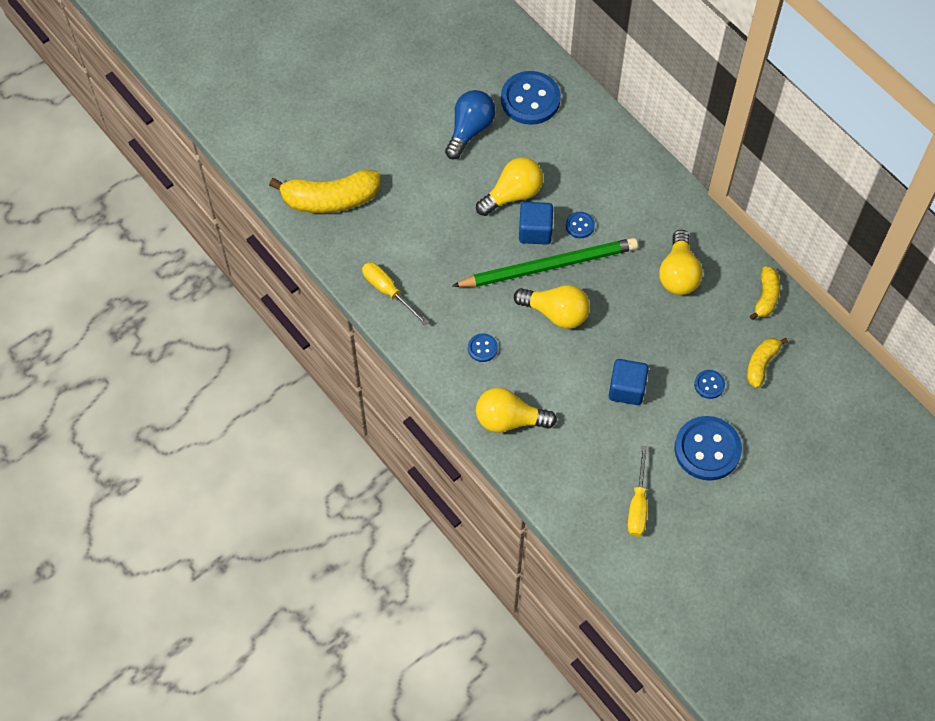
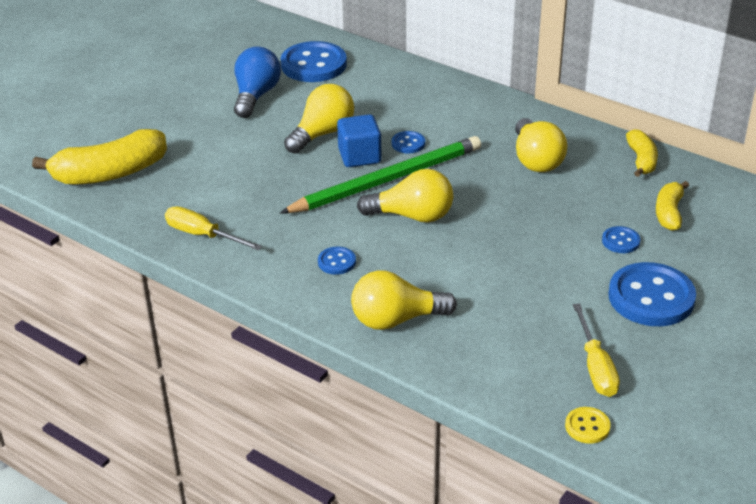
camera: 15 degrees left, 25 degrees down
(610, 556) = (587, 426): none -> yellow button
(626, 389) = (526, 263): blue cube -> none

